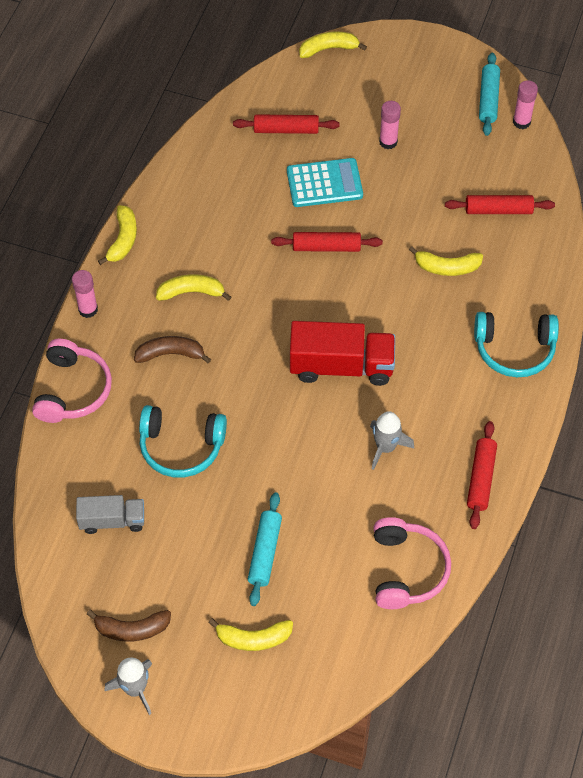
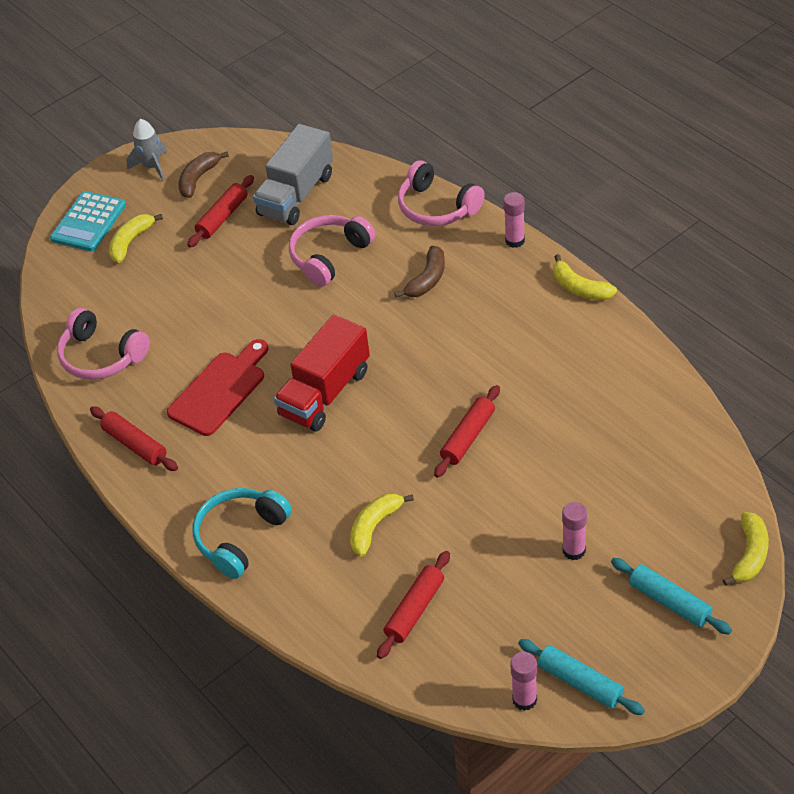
camera: 125 degrees right, 10 degrees down
(112, 521) = (296, 195): grey truck -> grey truck, size x1.66
(181, 447) = (329, 256): turquoise headphones -> pink headphones
(191, 292) = (484, 316): yellow banana -> none
(265, 552) = (193, 274): turquoise rolling pin -> turquoise rolling pin (669, 602)
(286, 129) = (646, 465): red rolling pin -> red rolling pin (222, 217)
(324, 183) = (551, 469): turquoise calculator -> turquoise calculator (88, 222)
(386, 447) = (220, 390): grey rocket -> red cutting board

